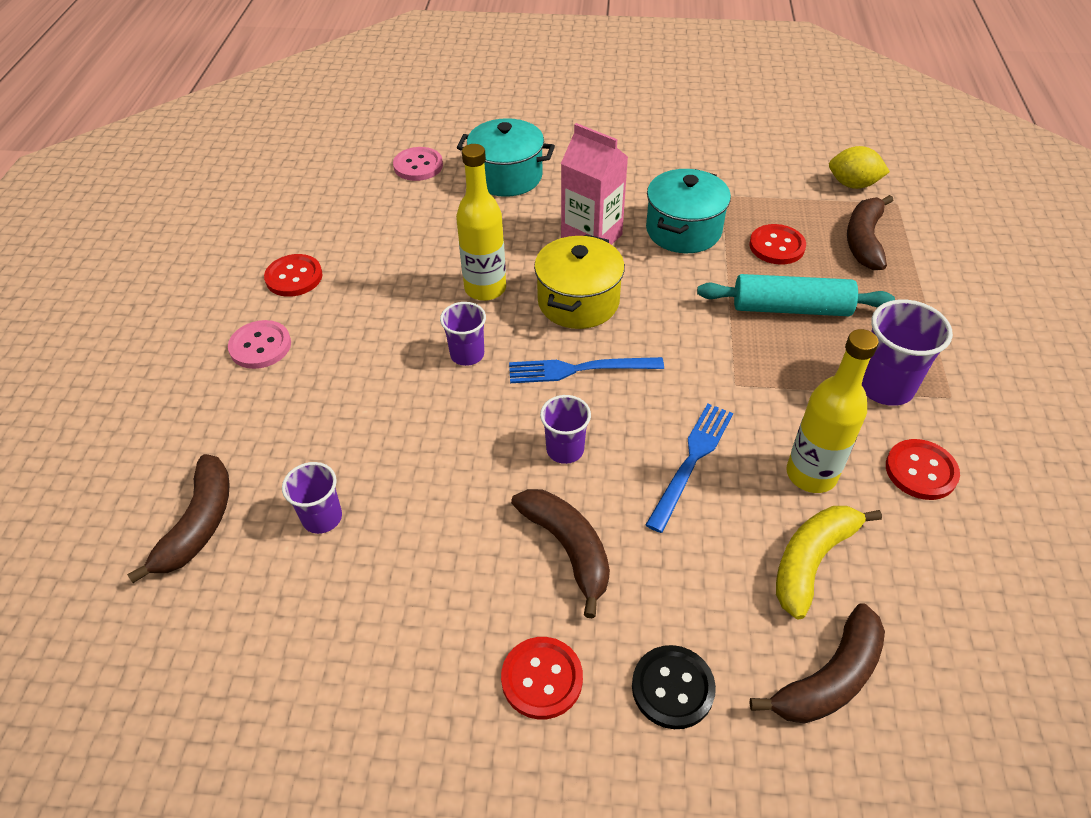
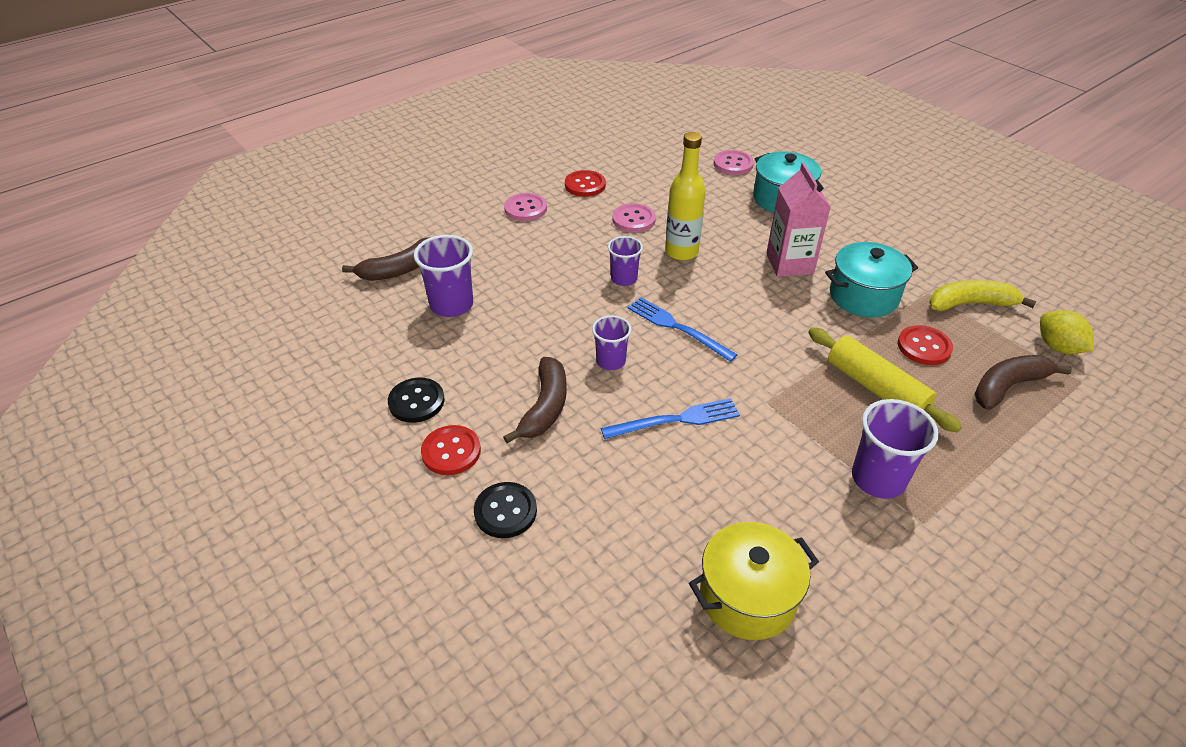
camera: 45 degrees right, 5 degrees down
(322, 518) = (451, 305): purple cup -> purple cup, size x1.58
(395, 284) = (633, 219): none -> pink button
(432, 659) = (416, 401): none -> black button
(578, 302) = (729, 293): yellow pot -> yellow pot (747, 597)
(791, 308) = (876, 388): turquoise rolling pin -> yellow rolling pin
(811, 474) = (743, 483): yellow bottle -> none
(811, 560) = (673, 524): yellow banana -> yellow banana (971, 304)
(829, 678) = (594, 584): brown banana -> none
(921, 471) = (827, 541): red button -> none

